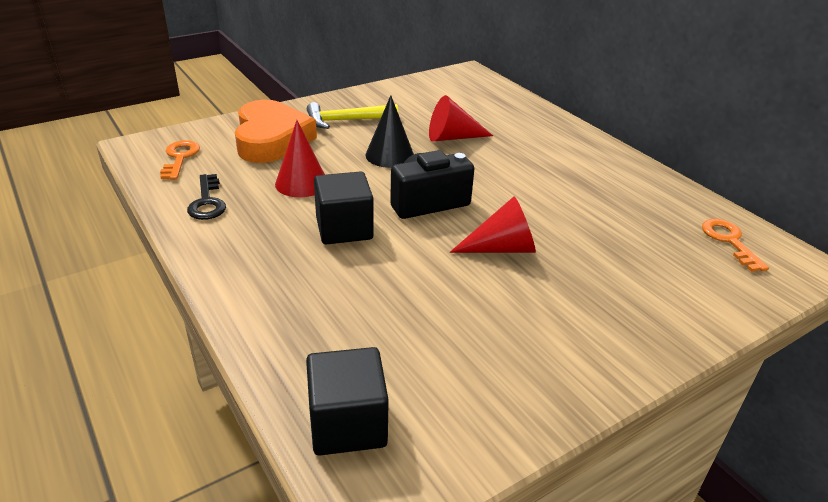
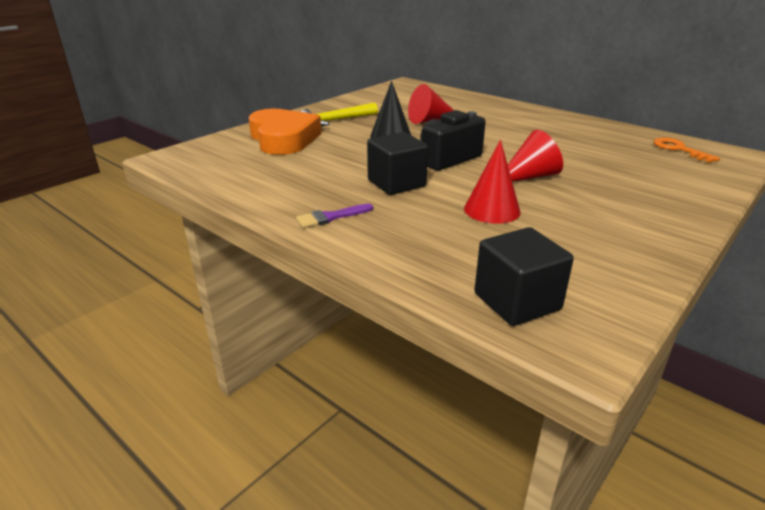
camera: 15 degrees left, 5 degrees down
(180, 158) = (212, 160): orange key -> none
(207, 202) = (263, 184): black key -> none
(242, 263) = (330, 217): none -> purple brush
(301, 183) = (334, 161): red cone -> red cone (492, 210)

